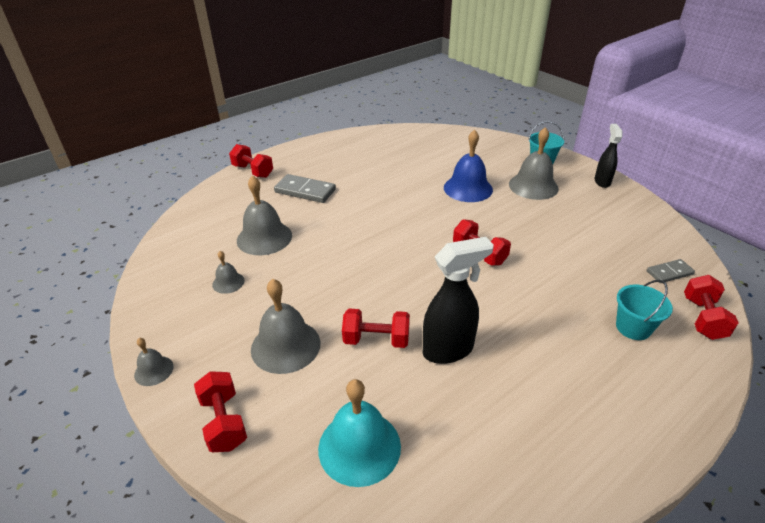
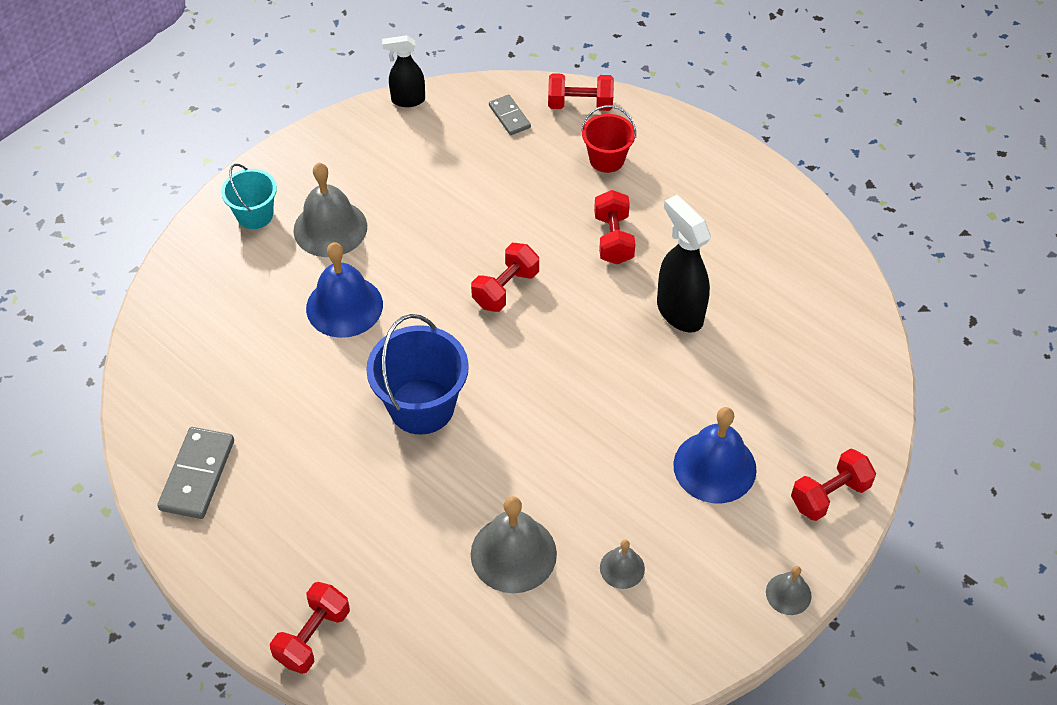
camera: 100 degrees left, 15 degrees up
(285, 346) = (714, 467): grey bell -> blue bell
(305, 191) = (374, 530): grey domino -> grey domino (197, 475)
(359, 447) = (818, 373): turquoise bell -> none
(376, 340) = (682, 379): red dumbbell -> red dumbbell (613, 239)
(384, 211) = (421, 406): none -> blue bucket
(602, 182) = (311, 151): black spray bottle -> black spray bottle (407, 100)
(633, 327) = (606, 159): turquoise bucket -> red bucket

